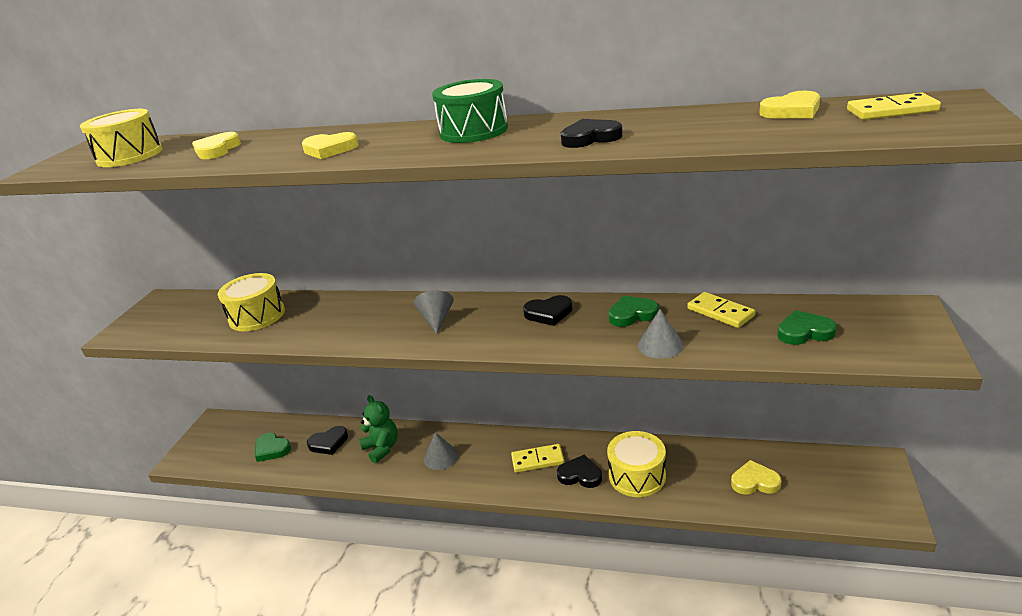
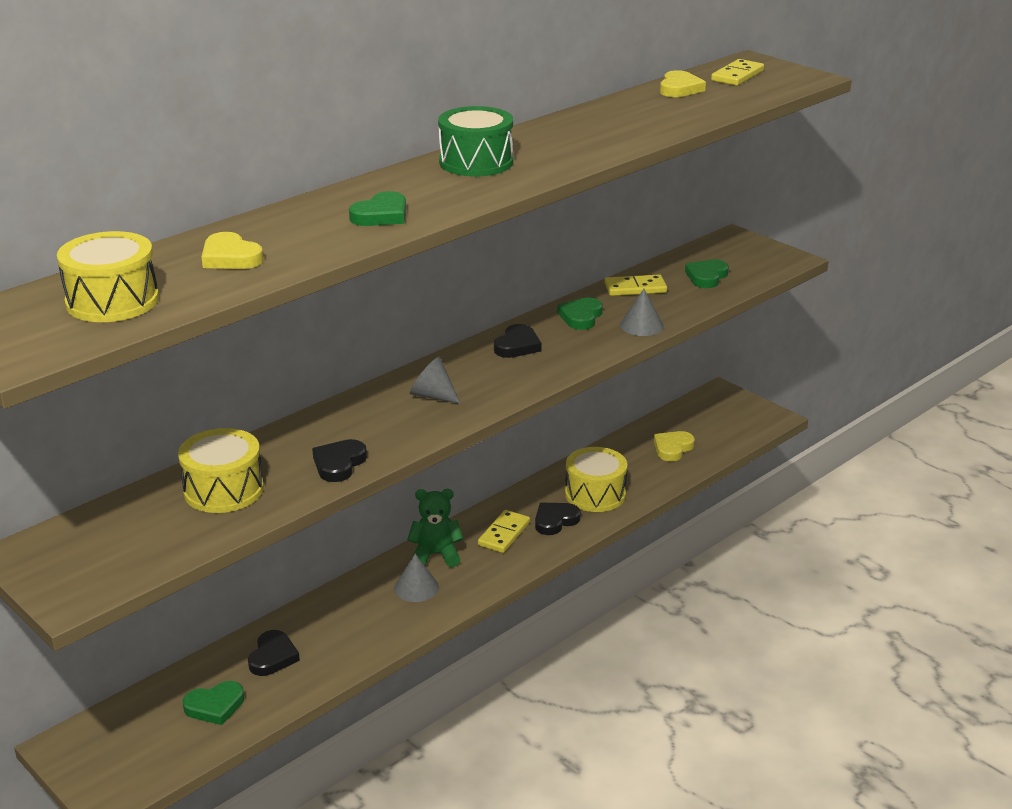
camera: 60 degrees left, 0 degrees up
(330, 149) = (381, 215): yellow heart -> green heart
(382, 448) = (342, 621): green teddy bear -> green teddy bear (436, 555)
(590, 138) = (597, 141): black heart -> black heart (339, 464)

